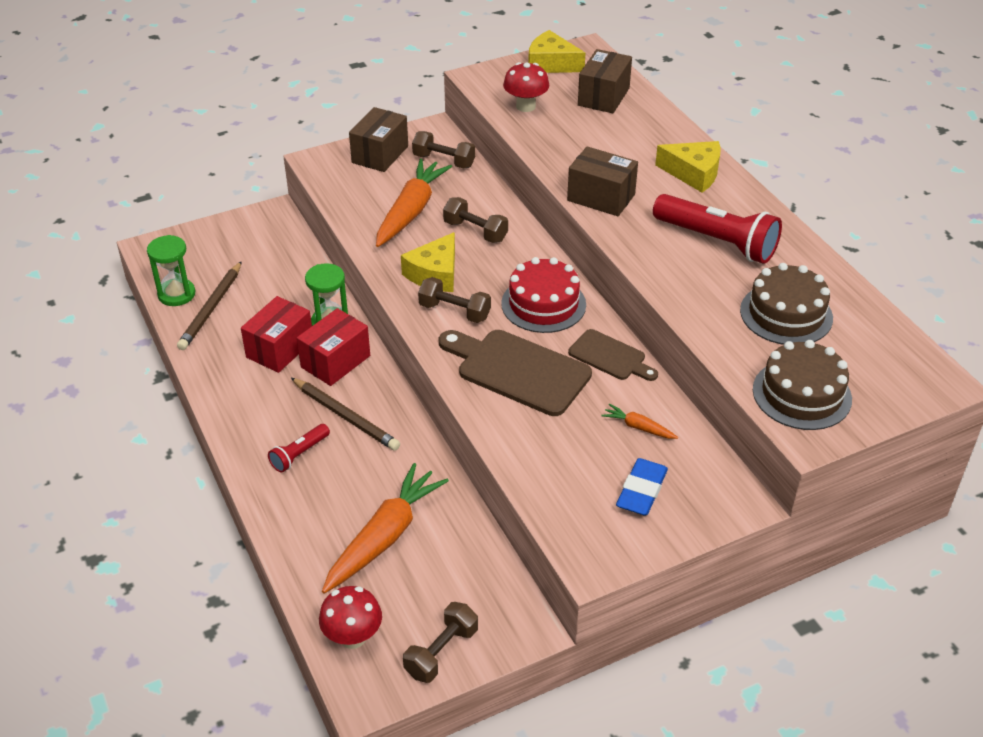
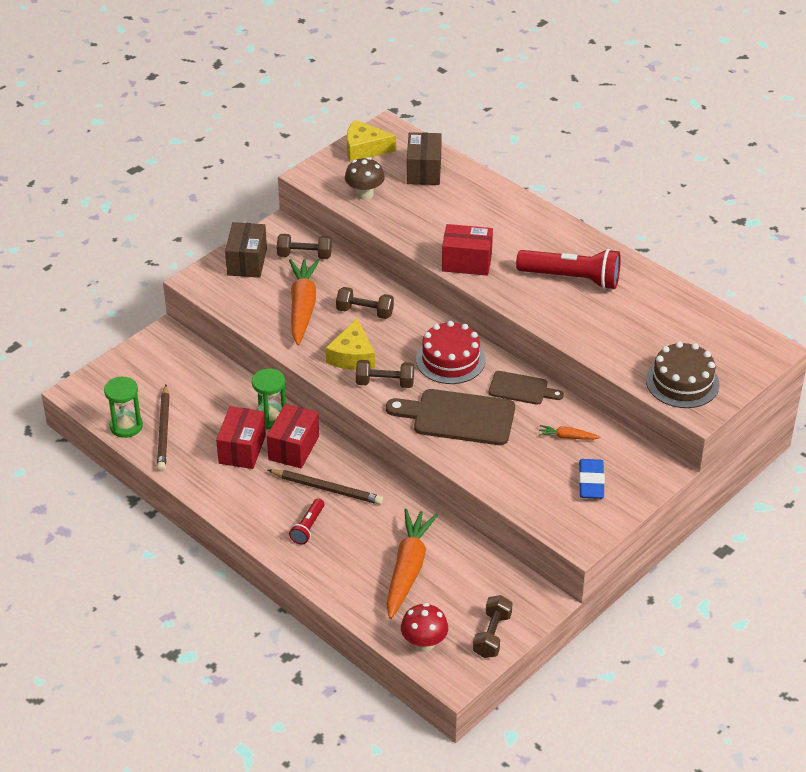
camera: 20 degrees left, 0 degrees up
(525, 106) = (364, 194): red mushroom -> brown mushroom
(601, 197) = (466, 262): brown box -> red box
(694, 173) = (528, 224): yellow cheese -> none
(786, 314) = (646, 324): brown cake -> none

